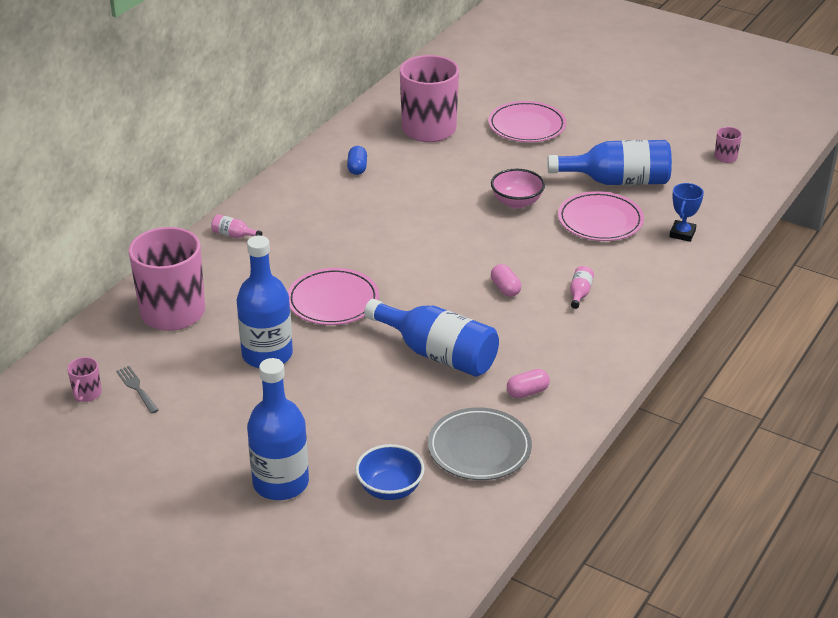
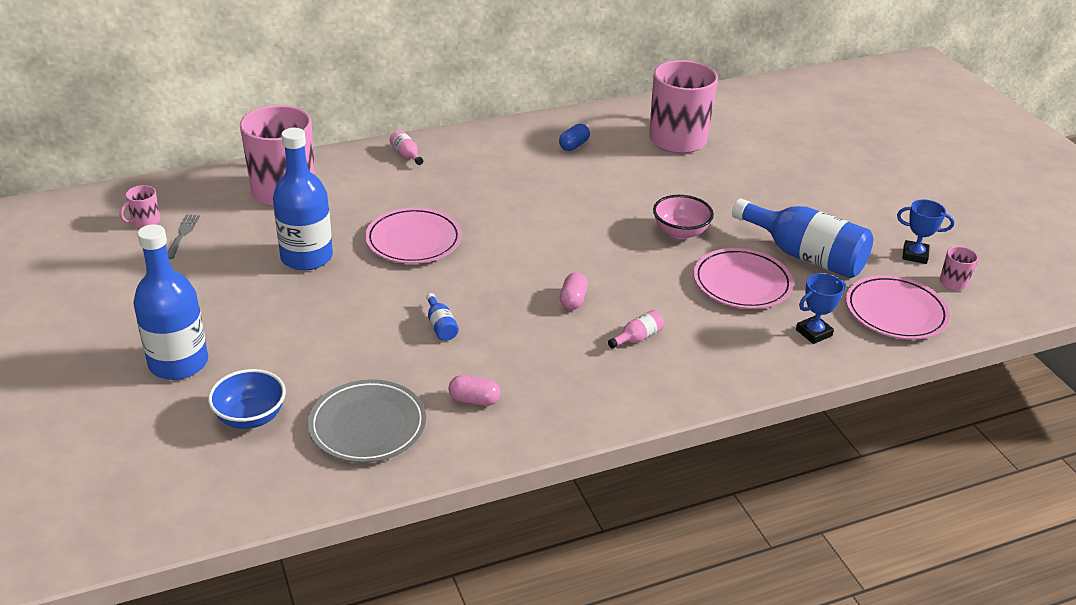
camera: 35 degrees right, 0 degrees up
(438, 354) = (440, 326): blue bottle -> blue bottle, size x0.41
(527, 126) = (774, 172): pink plate -> pink plate (895, 312)
(683, 148) = (915, 255): none -> blue trophy

